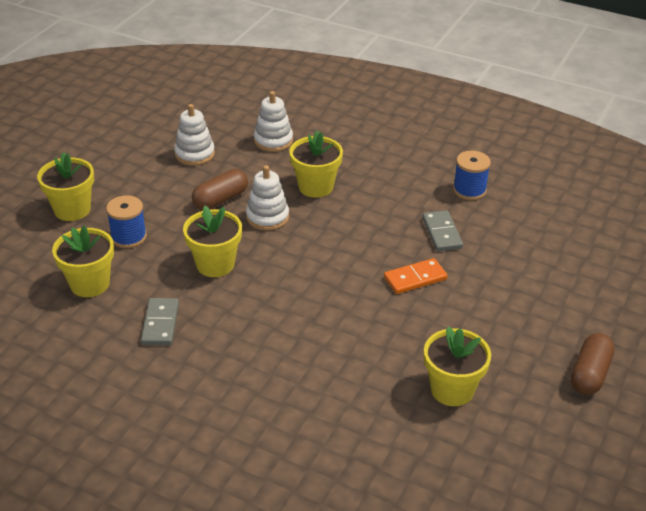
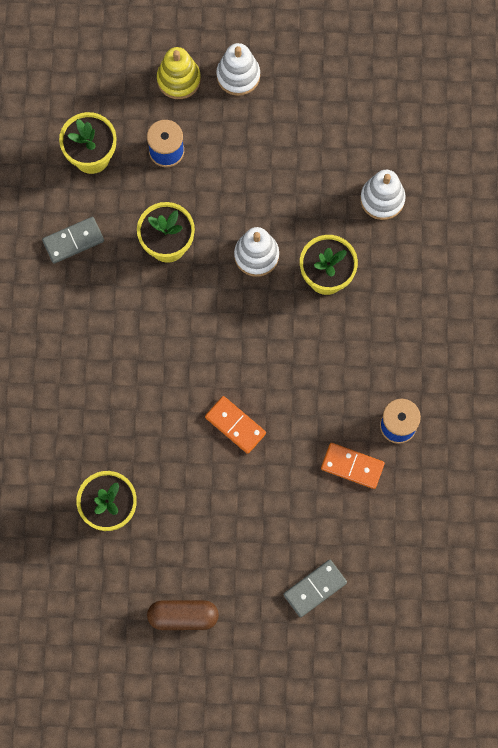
camera: 65 degrees right, 35 degrees up
(72, 209) = (178, 79): yellow flower pot -> yellow stacking toy
(194, 154) = (319, 137): white stacking toy -> white stacking toy (238, 75)
(220, 199) = (260, 200): brown capsule -> none
(441, 233) = (314, 424): grey domino -> grey domino (315, 588)
(492, 224) = (352, 466): none -> orange domino

